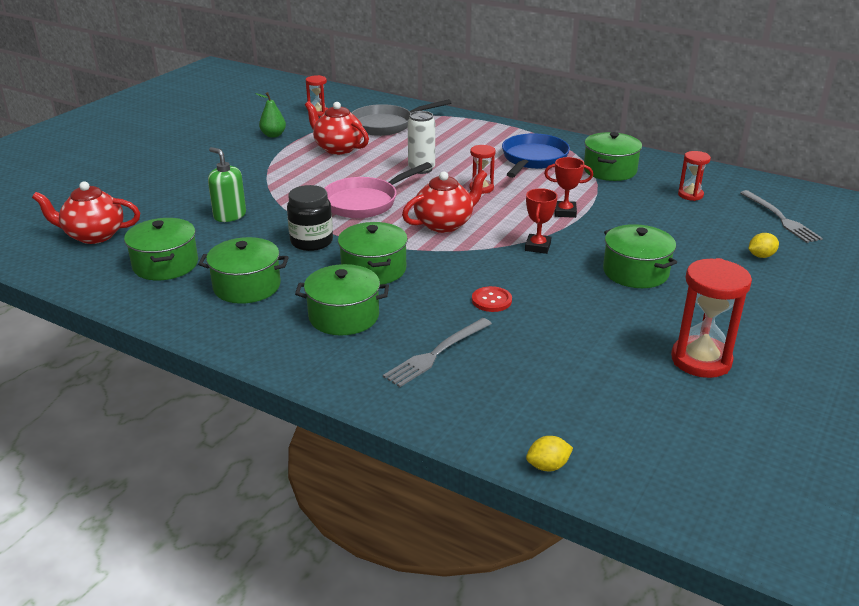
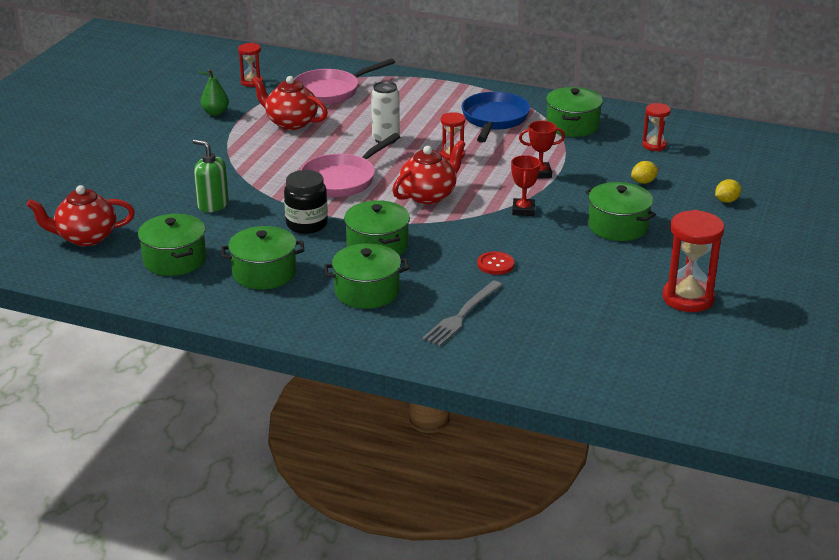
camera: 10 degrees left, 0 degrees up
(386, 125) = (330, 91): grey pan -> pink pan
(548, 466) = (581, 393): yellow lemon -> yellow lemon (643, 182)
(780, 218) = (740, 162): grey fork -> none

